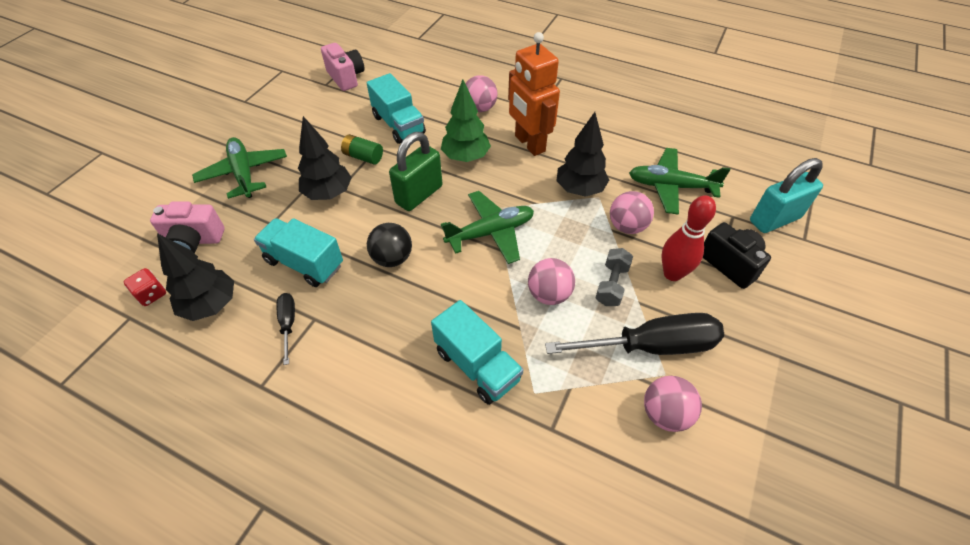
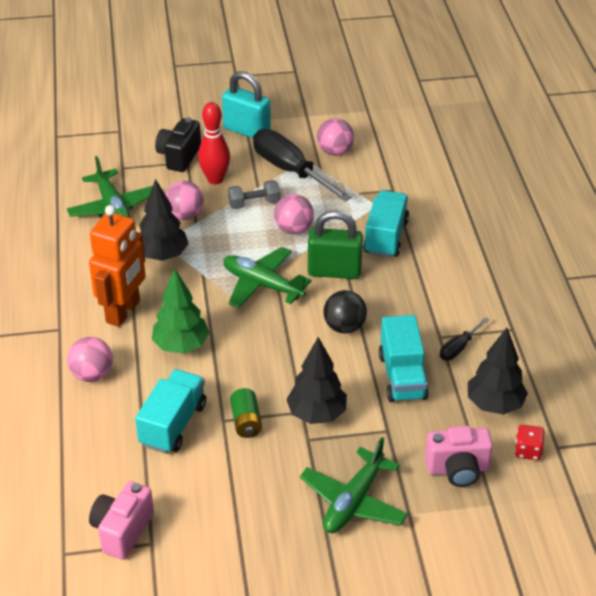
camera: 125 degrees left, 10 degrees down
(194, 241) = (458, 469): pink camera -> pink camera turned 120 degrees clockwise
(419, 195) = (260, 351): green padlock -> green padlock (334, 271)
(774, 219) = (108, 147): turquoise padlock -> turquoise padlock (247, 131)

